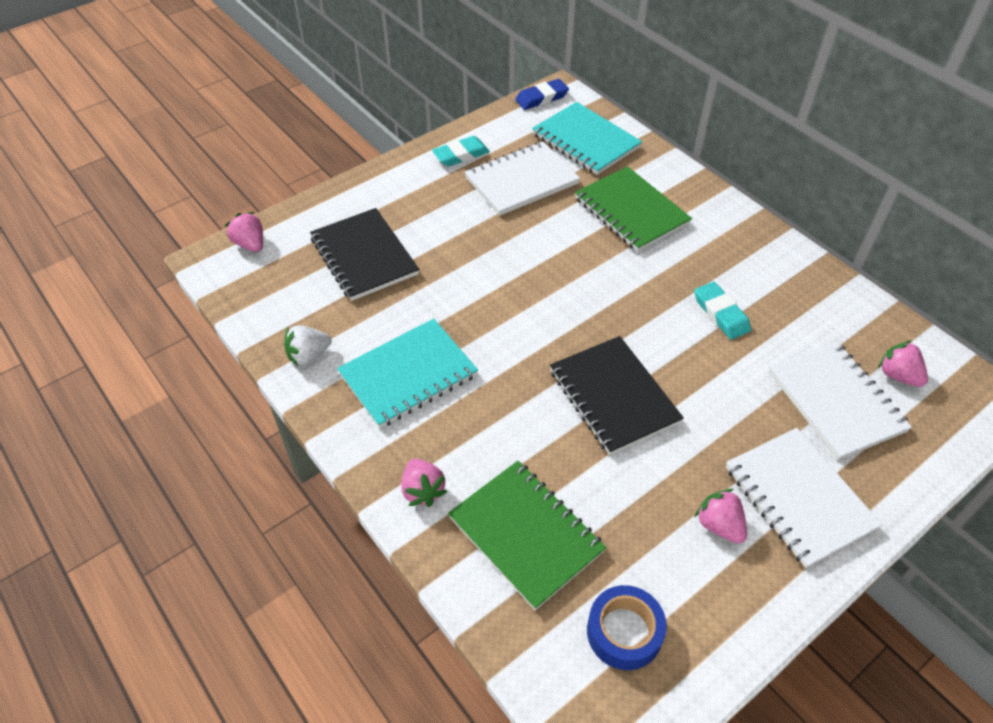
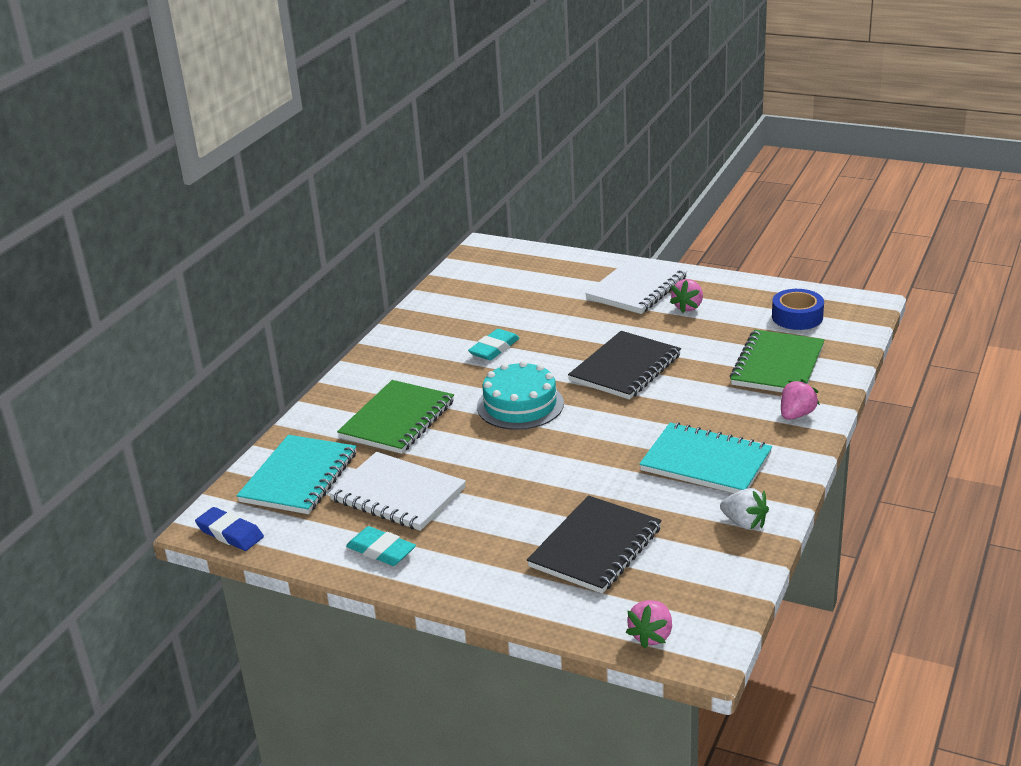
camera: 115 degrees left, 20 degrees down
(599, 292) = (520, 405): none -> turquoise cake
(836, 401) = (541, 292): white notebook -> none
(898, 375) = (494, 277): pink strawberry -> none

